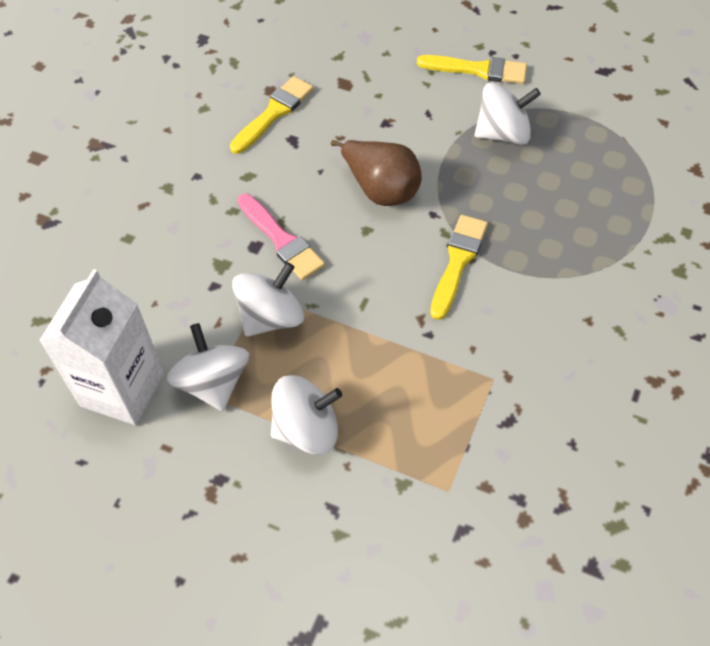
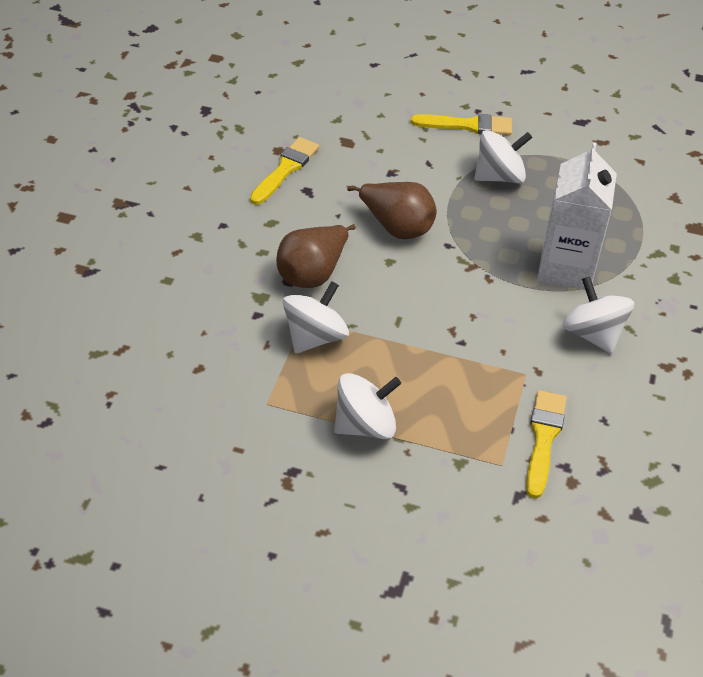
camera: 10 degrees left, 10 degrees down
(122, 389) = (187, 404): white carton -> white carton (566, 268)
(213, 383) = (272, 394): white spinning top -> white spinning top (592, 334)
(281, 240) = (313, 274): pink brush -> brown pear
(457, 262) = (477, 282): yellow brush -> yellow brush (543, 438)

